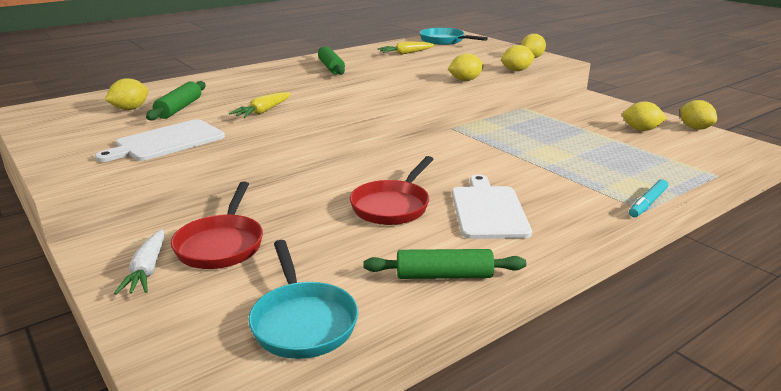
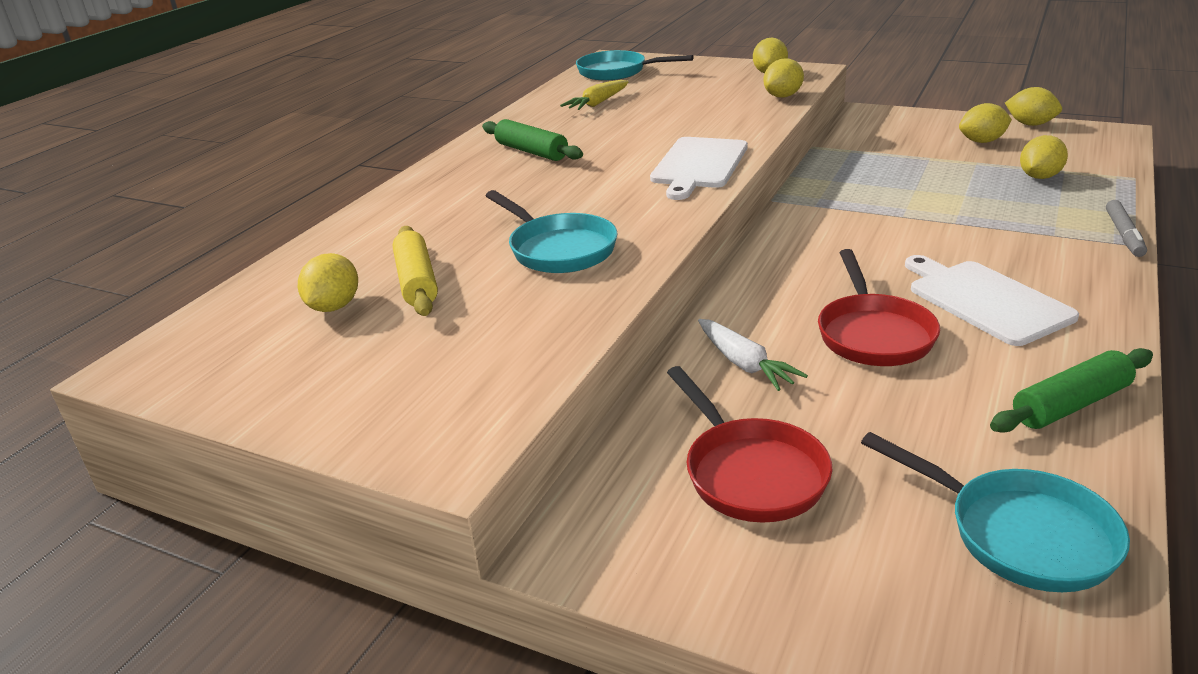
camera: 25 degrees left, 5 degrees up
(147, 270) = (712, 554): white carrot -> white carrot (744, 364)
(167, 142) = (500, 343): white cutting board -> white cutting board (698, 165)
(179, 108) = (417, 282): green rolling pin -> yellow rolling pin
(263, 111) = (558, 249): yellow carrot -> turquoise pan
(465, 80) = (745, 126): yellow lemon -> yellow lemon (1039, 177)
(647, 203) = (1123, 235): turquoise marker -> grey marker

